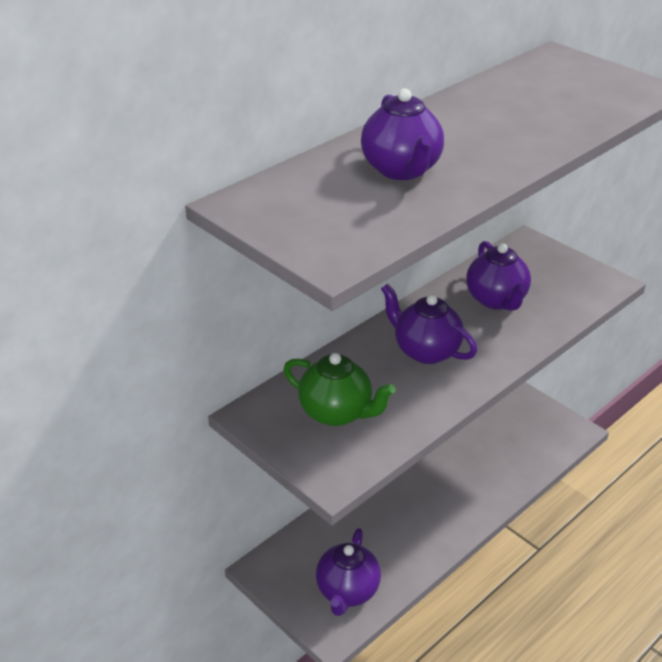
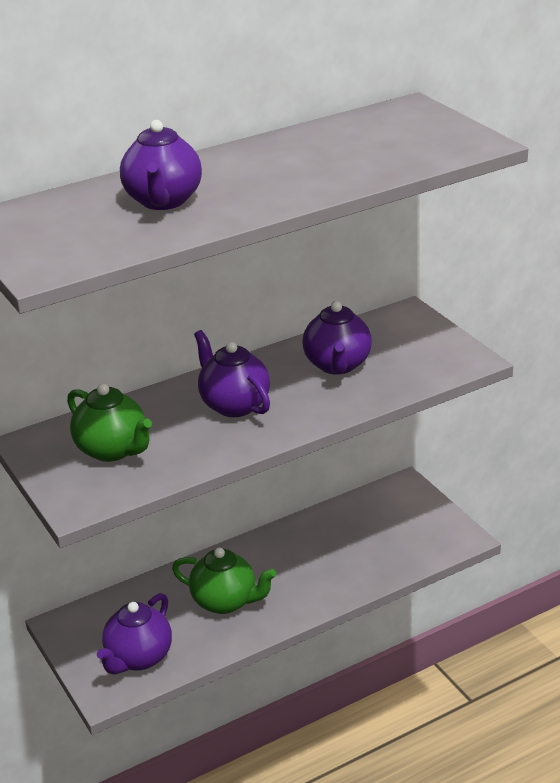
camera: 15 degrees right, 5 degrees down
(401, 522) = (225, 602): none -> green teapot

